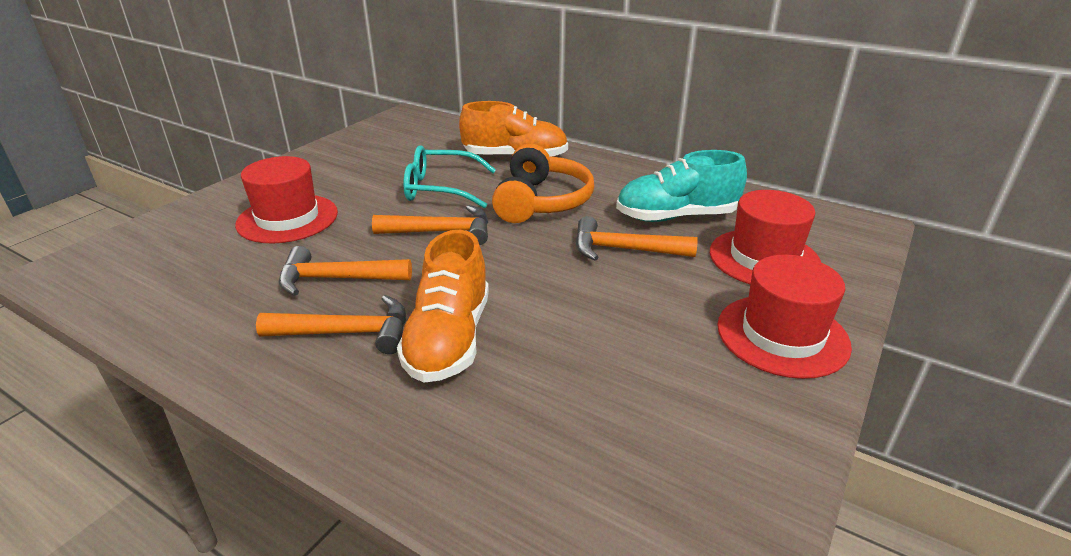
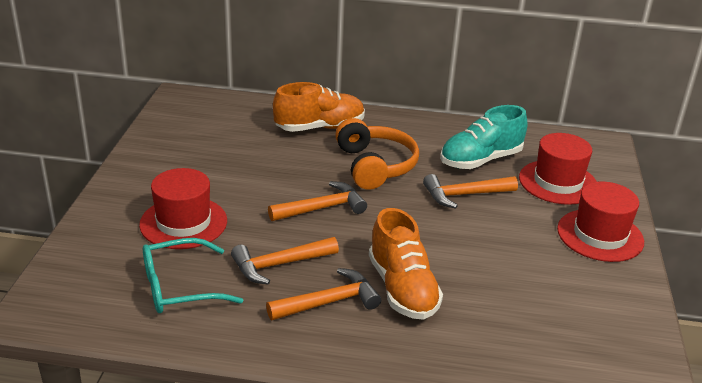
camera: 25 degrees left, 0 degrees up
(441, 188) = (285, 169): turquoise glasses -> turquoise glasses (179, 287)

